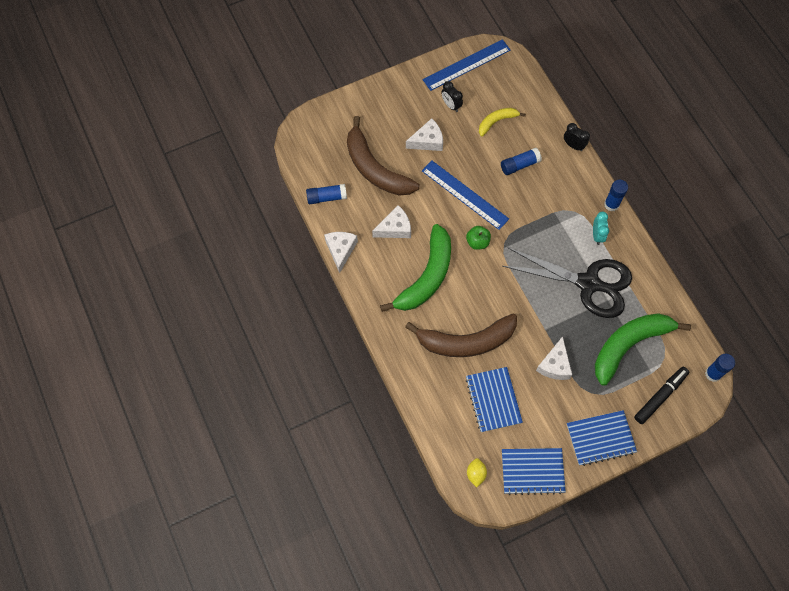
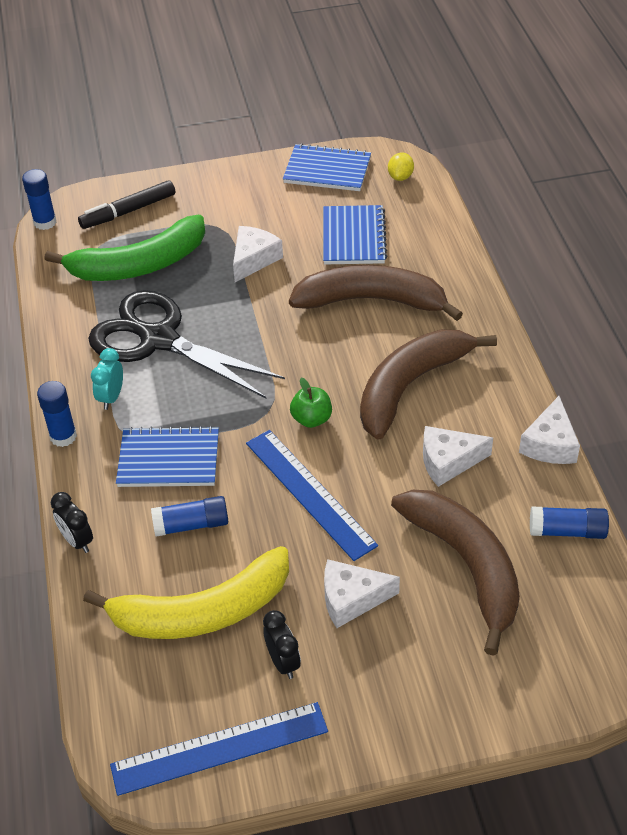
camera: 165 degrees left, 20 degrees down
(426, 276) = (410, 386): green banana -> brown banana
(496, 122) = (202, 611): yellow banana -> yellow banana, size x1.95
(600, 438) = (227, 186): blue notebook -> blue notebook (169, 459)

